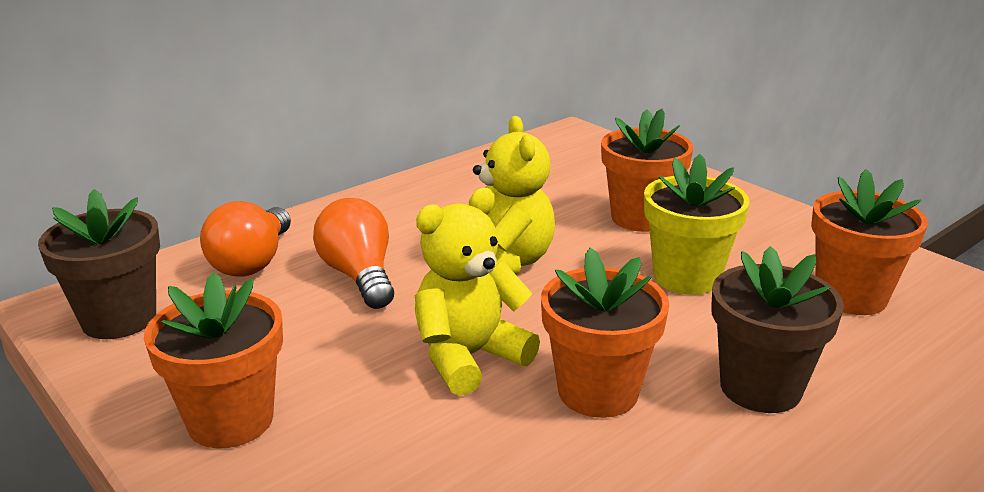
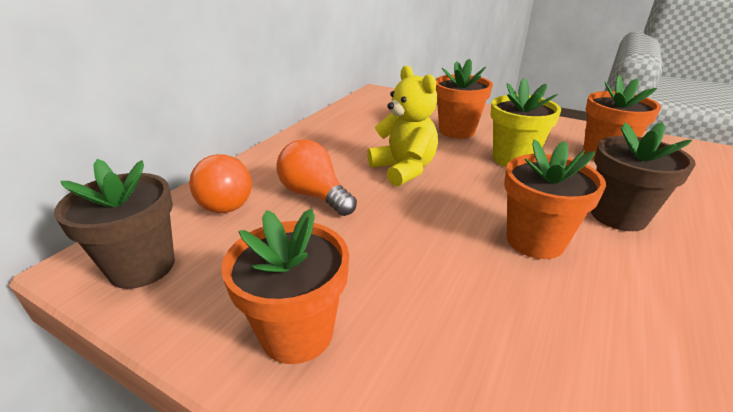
camera: 20 degrees left, 5 degrees up
(469, 357) = (435, 236): yellow teddy bear -> none

